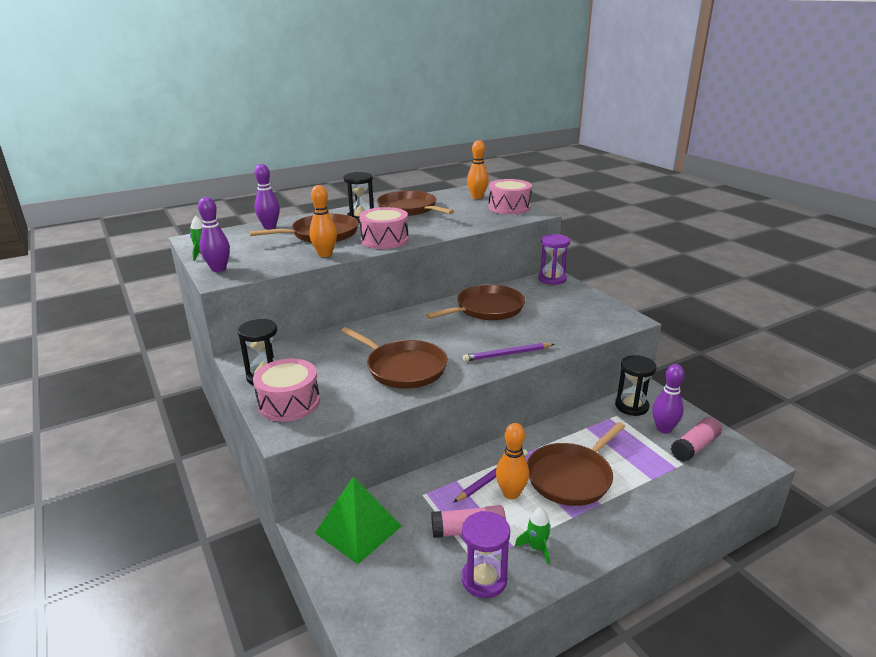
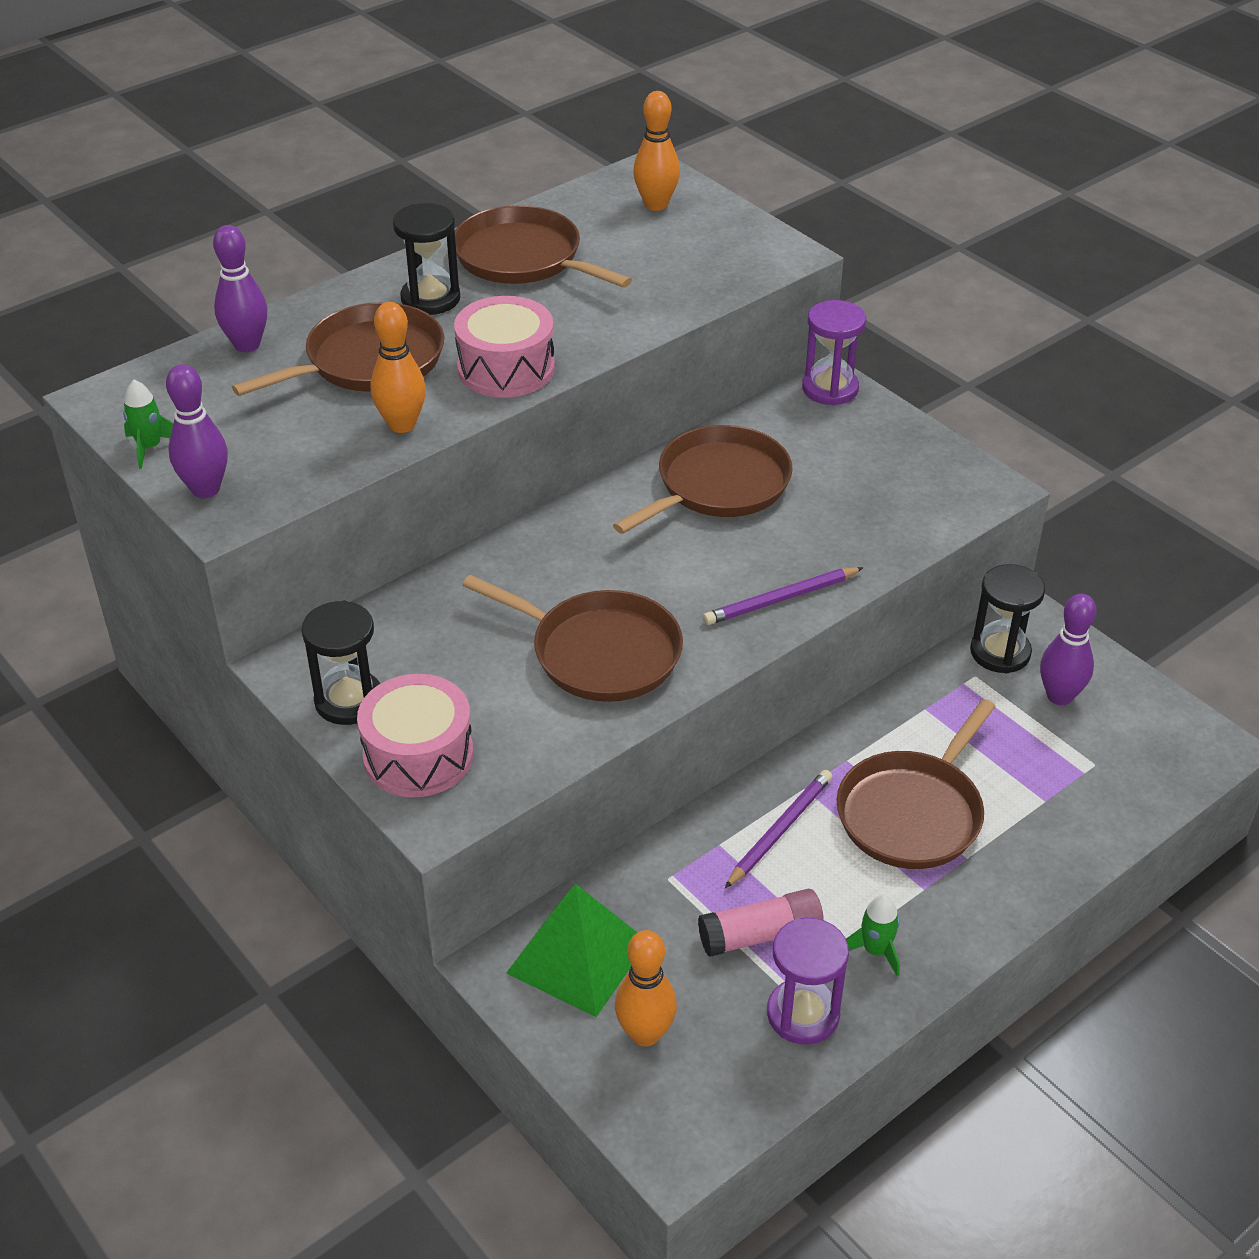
camera: 10 degrees left, 15 degrees up
(509, 207) = (732, 237): pink drum -> none
(511, 493) = (817, 858): orange bowling pin -> orange bowling pin (645, 1033)
(695, 447) = (1113, 727): pink glue stick -> none

